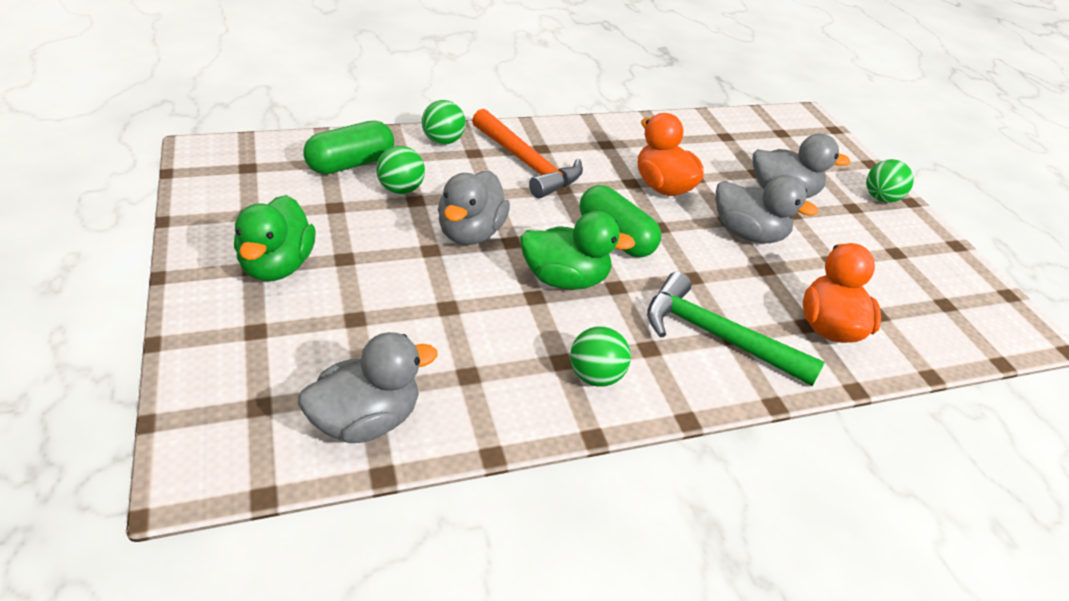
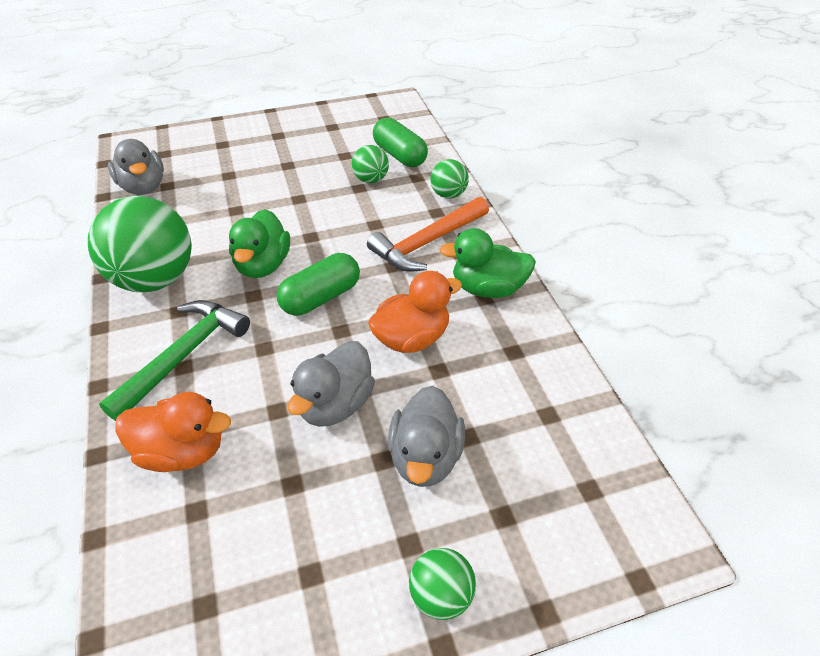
camera: 95 degrees right, 5 degrees up
(277, 266) = (279, 142): green duck -> green duck (487, 288)
(470, 233) = (319, 215): grey duck -> none
(595, 376) = (155, 279): green ball -> green ball, size x2.10

